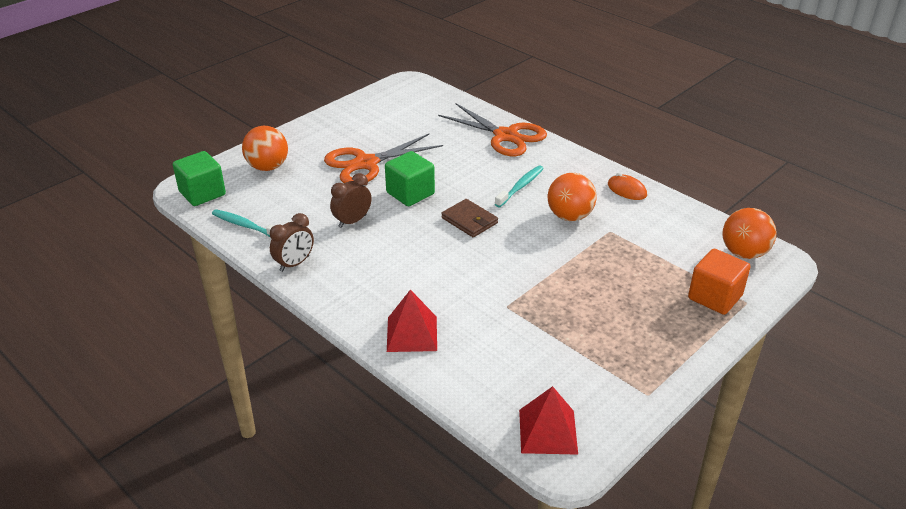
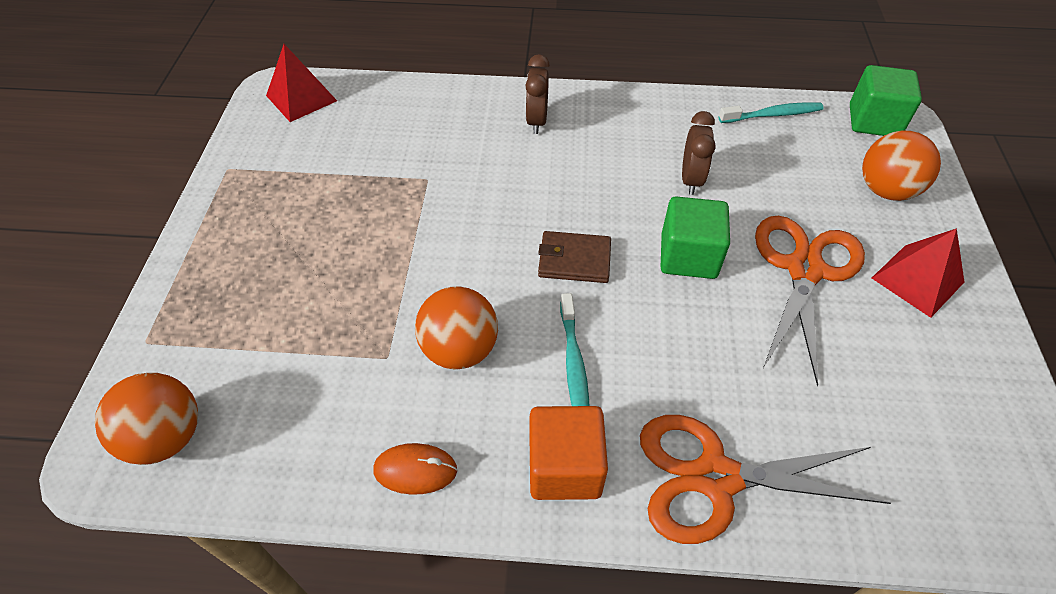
camera: 140 degrees right, 15 degrees up
(294, 264) = (669, 107): brown clock -> brown clock (537, 121)
(412, 334) = (486, 108): red pyramid -> red pyramid (917, 280)
(715, 297) = (191, 325): orange cube -> orange cube (564, 467)

